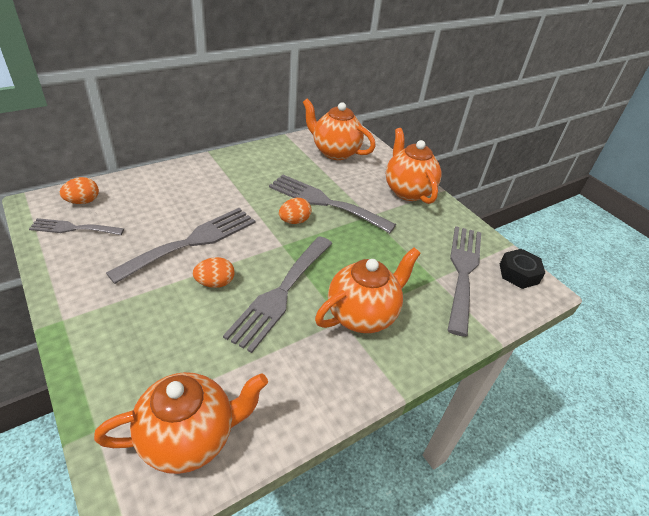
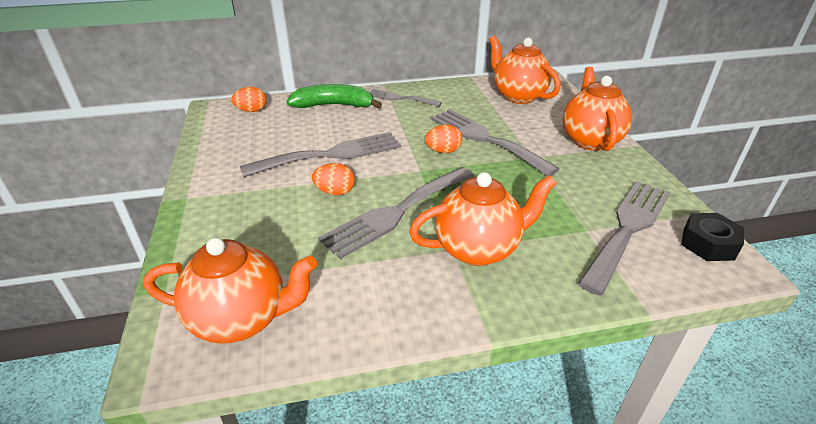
camera: 25 degrees right, 5 degrees down
(73, 228) = (232, 130): grey fork -> grey fork (400, 98)
(169, 183) = (334, 105): none -> green banana

